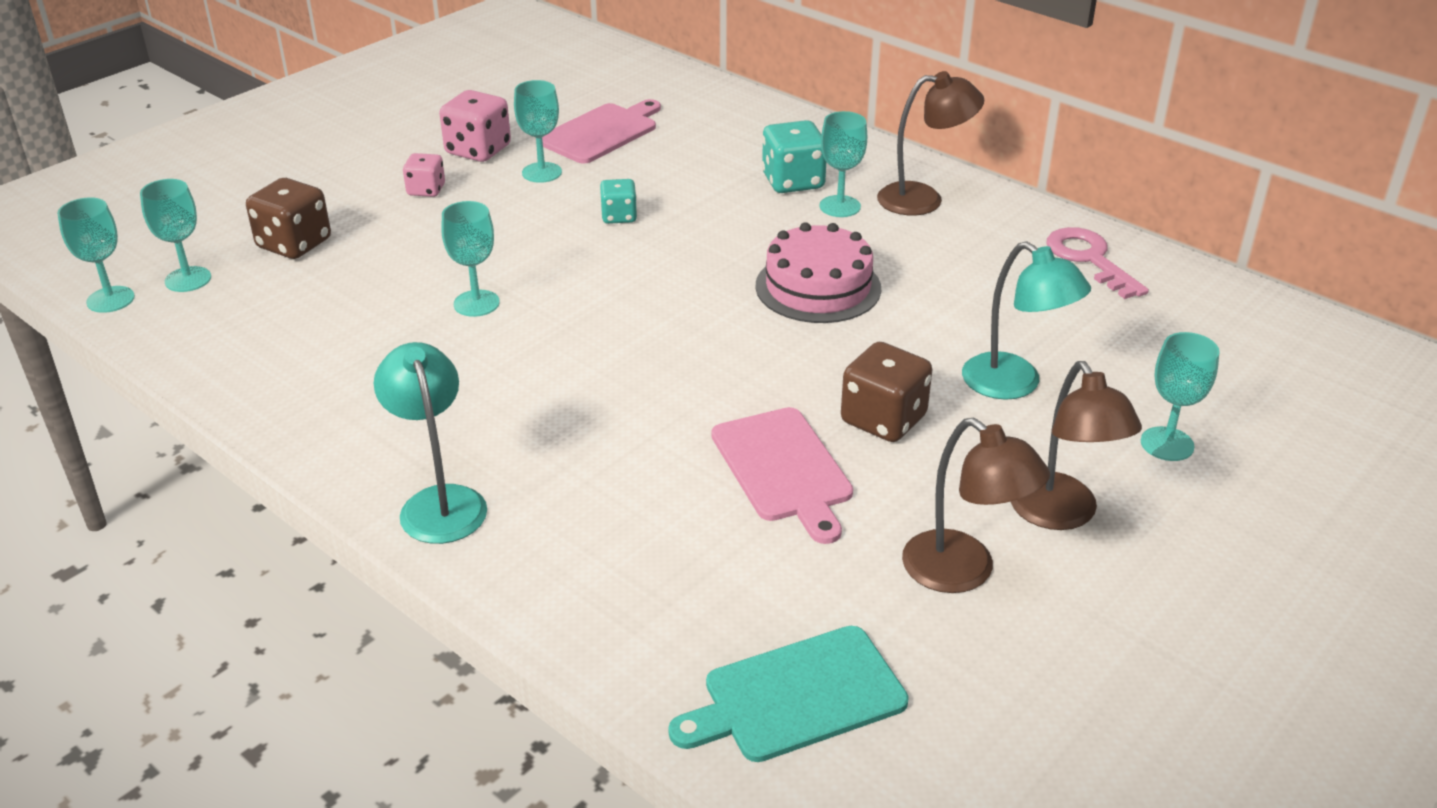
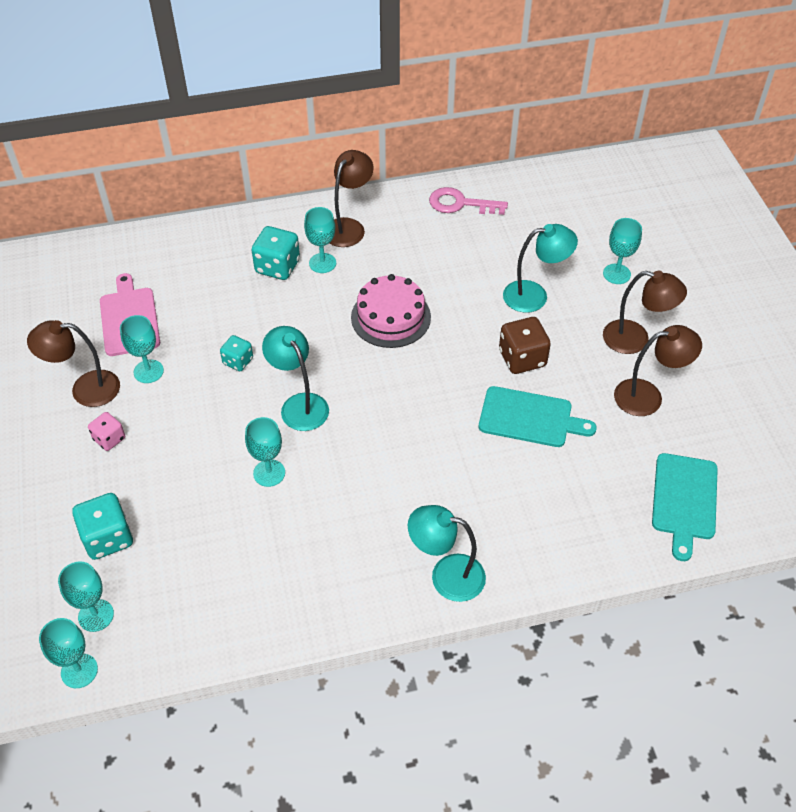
camera: 55 degrees left, 15 degrees up
(294, 244) = (108, 538): brown dice -> turquoise dice
(478, 150) = (85, 389): pink dice -> brown lamp
(600, 281) = (299, 404): none -> turquoise lamp
(784, 469) = (529, 418): pink cutting board -> turquoise cutting board

